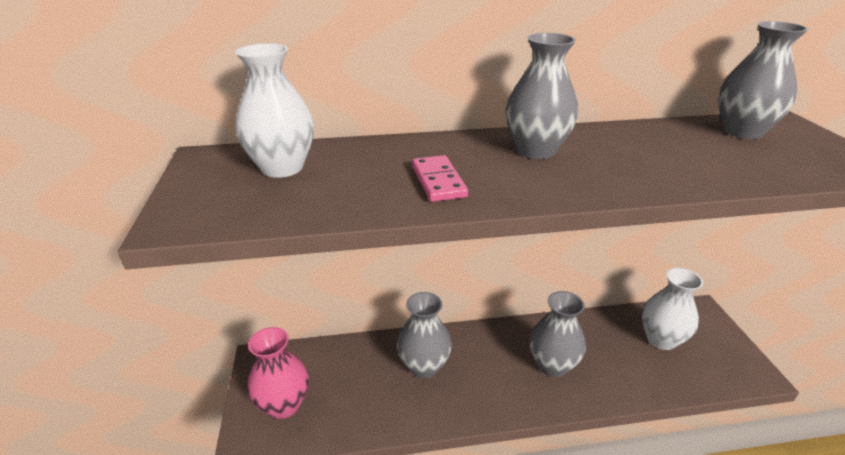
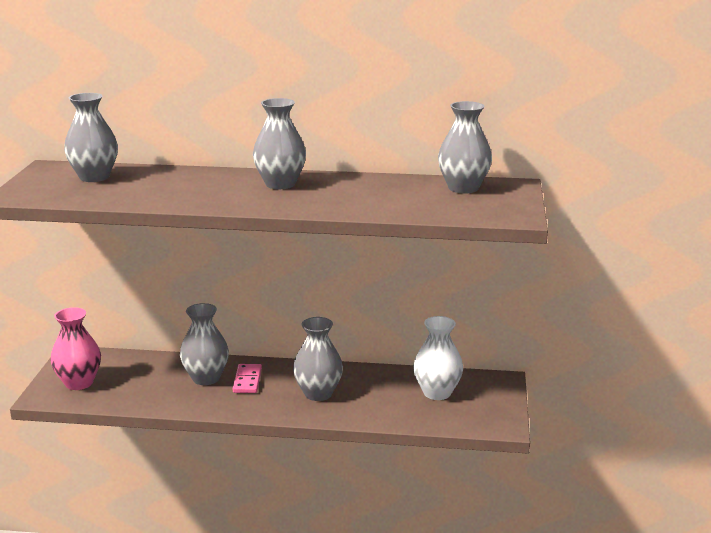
camera: 15 degrees right, 10 degrees down
(282, 168) = (94, 177): white vase -> grey vase
(438, 181) = (189, 194): pink domino -> pink domino (247, 381)

